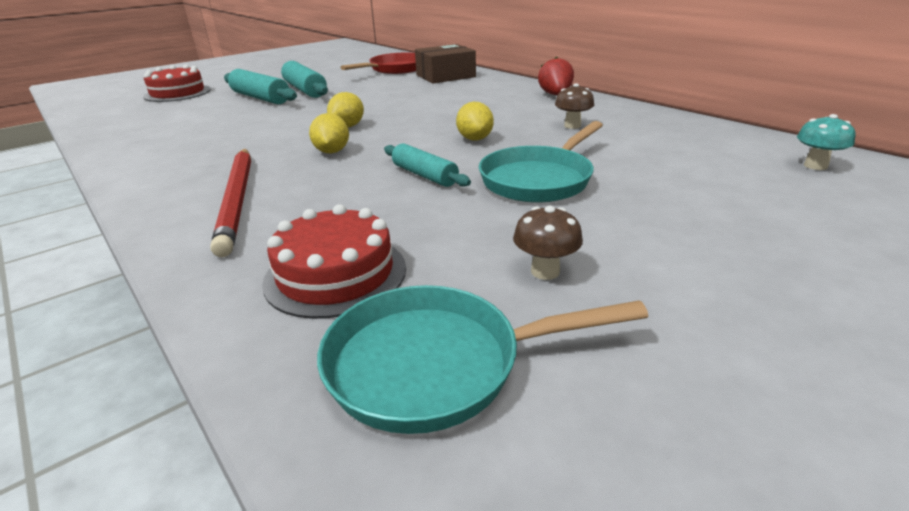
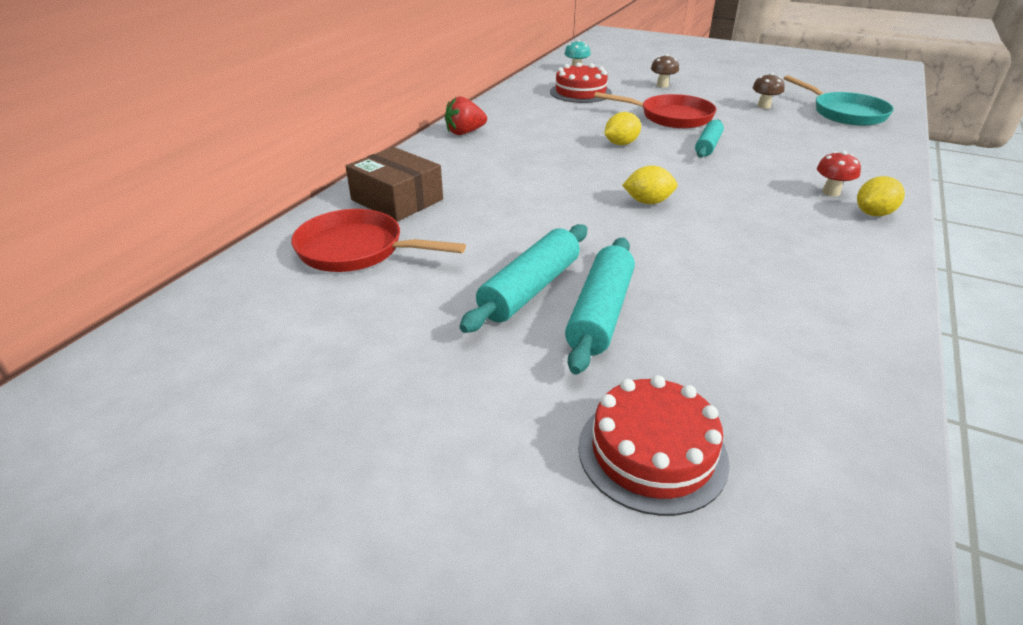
camera: 115 degrees left, 5 degrees up
(238, 200) = (831, 192): red pencil -> red mushroom
(332, 152) = (713, 188): yellow lemon -> yellow lemon (874, 214)
(336, 274) = (836, 140): red cake -> red cake (580, 92)
(539, 179) = (671, 117): turquoise pan -> red pan
(572, 126) = (556, 119): brown mushroom -> brown mushroom (662, 85)

